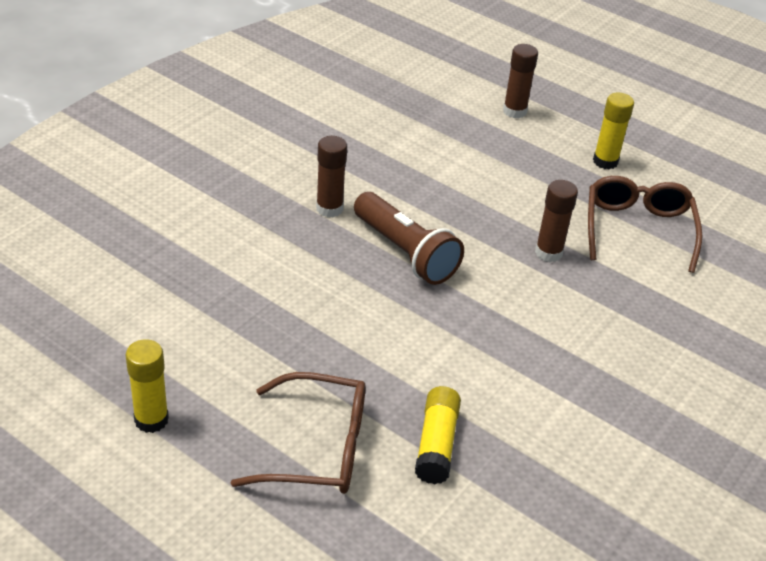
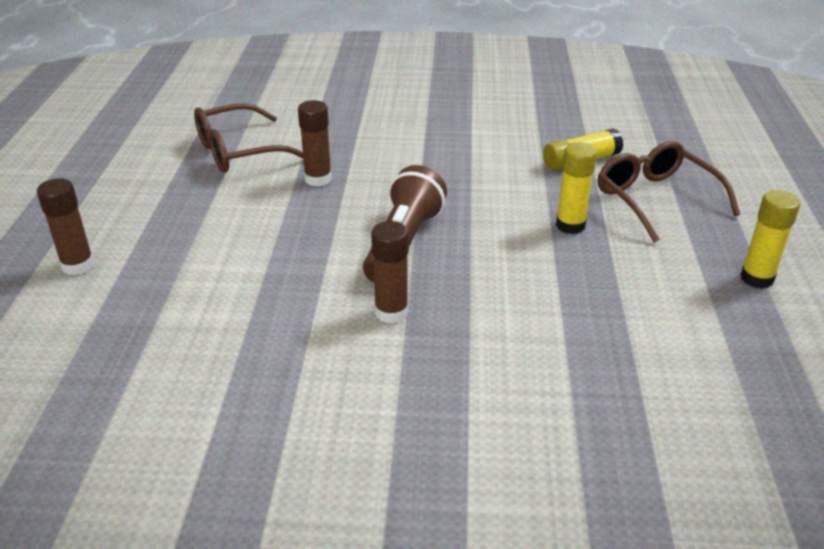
camera: 120 degrees left, 5 degrees down
(605, 161) = (140, 190): yellow glue stick -> yellow glue stick (570, 225)

